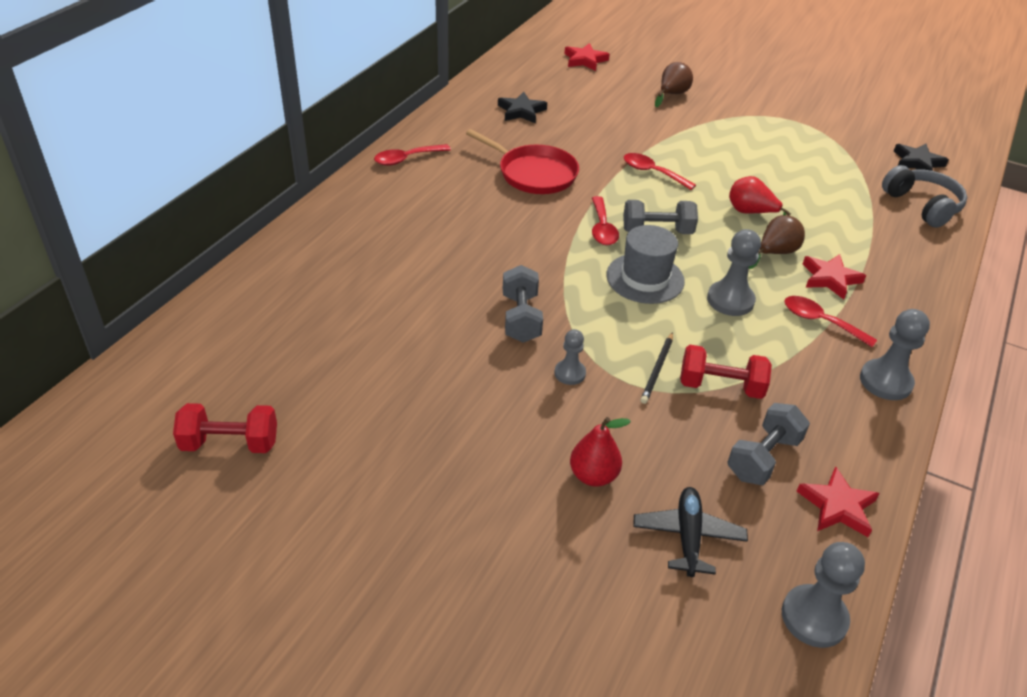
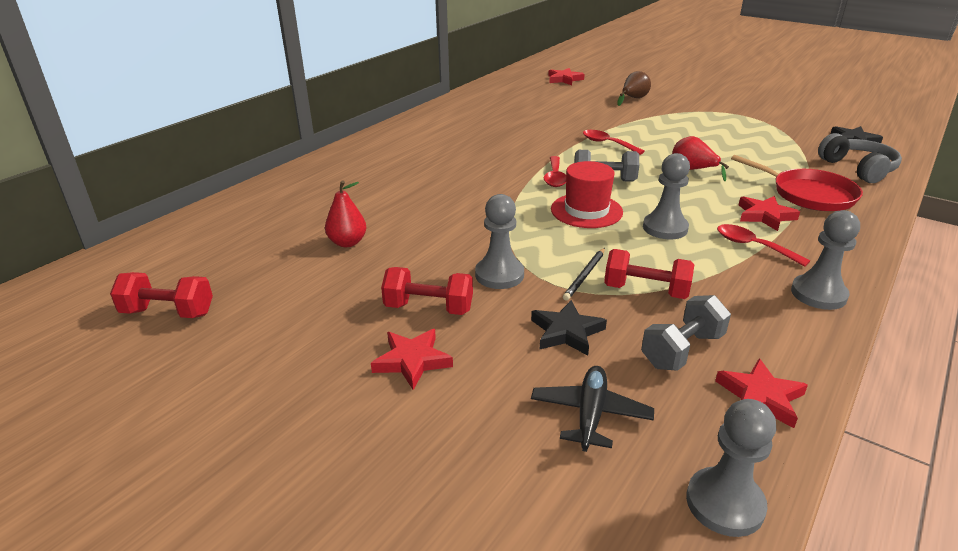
camera: 10 degrees right, 10 degrees down
(407, 159) = (400, 132): red spoon -> none
(506, 488) = (412, 361): none -> red star
(507, 421) = (429, 308): none -> red dumbbell
(521, 111) = (504, 107): black star -> black star (566, 332)
(521, 318) = (465, 234): grey dumbbell -> none
(534, 174) = (504, 143): red pan -> red pan (809, 194)
(570, 373) = (499, 275): grey pawn -> grey pawn, size x1.64
(593, 476) = (502, 355): red pear -> red pear (347, 242)
(645, 278) = (586, 211): grey hat -> red hat
(775, 253) = (712, 197): brown pear -> none

